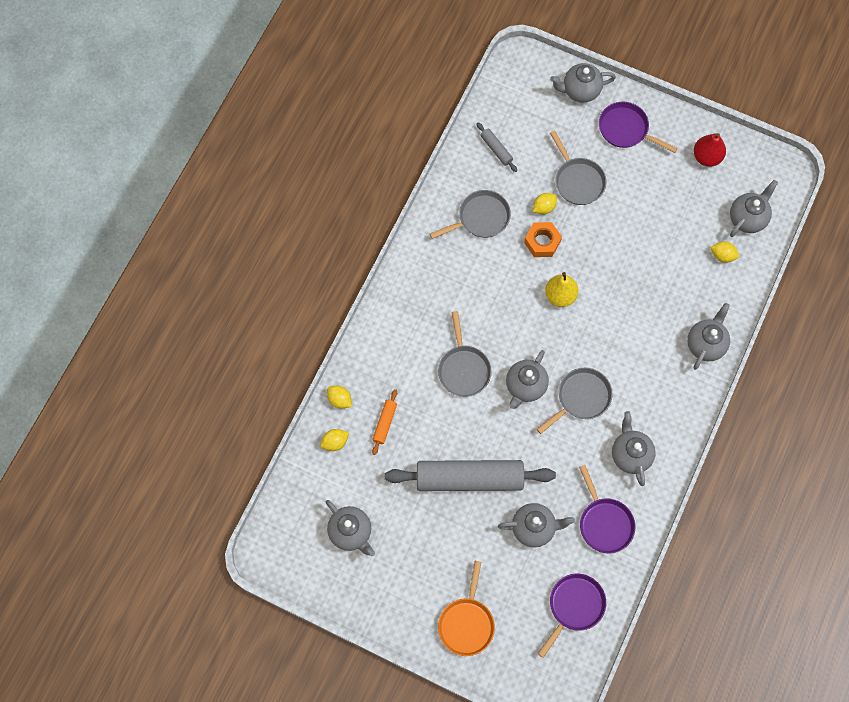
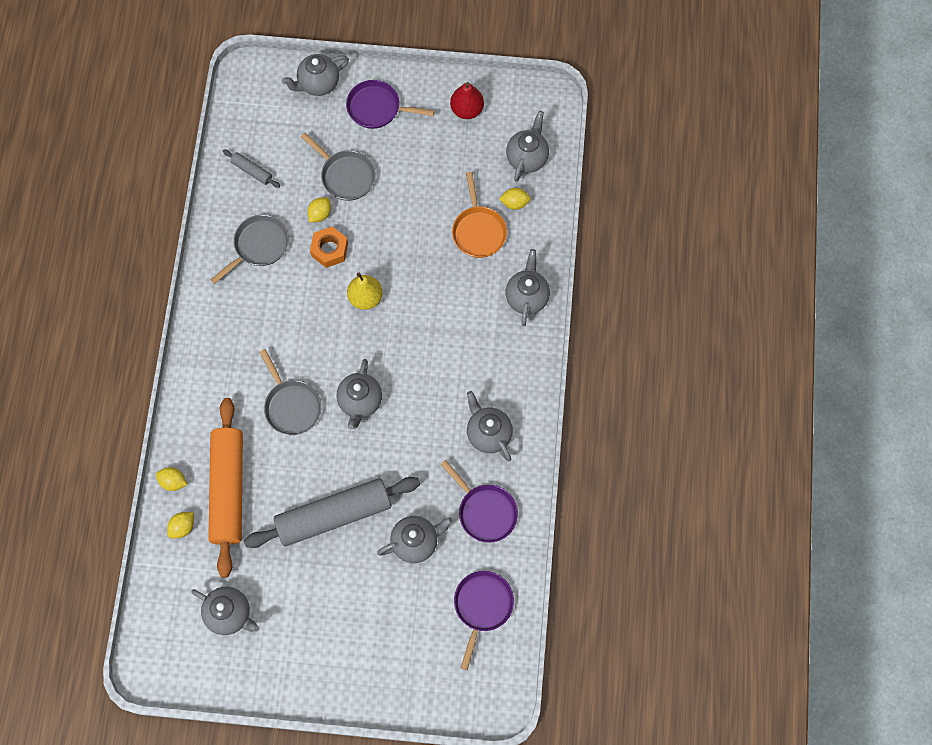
camera: 20 degrees left, 0 degrees up
(385, 423) = (228, 489): orange rolling pin -> orange rolling pin, size x2.38
(467, 623) = (379, 663): orange pan -> orange pan (478, 230)
(581, 398) = (420, 394): grey pan -> none

